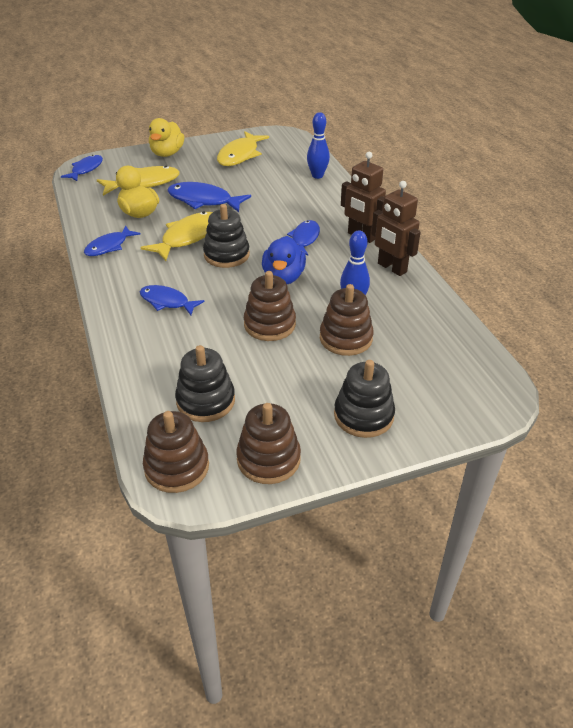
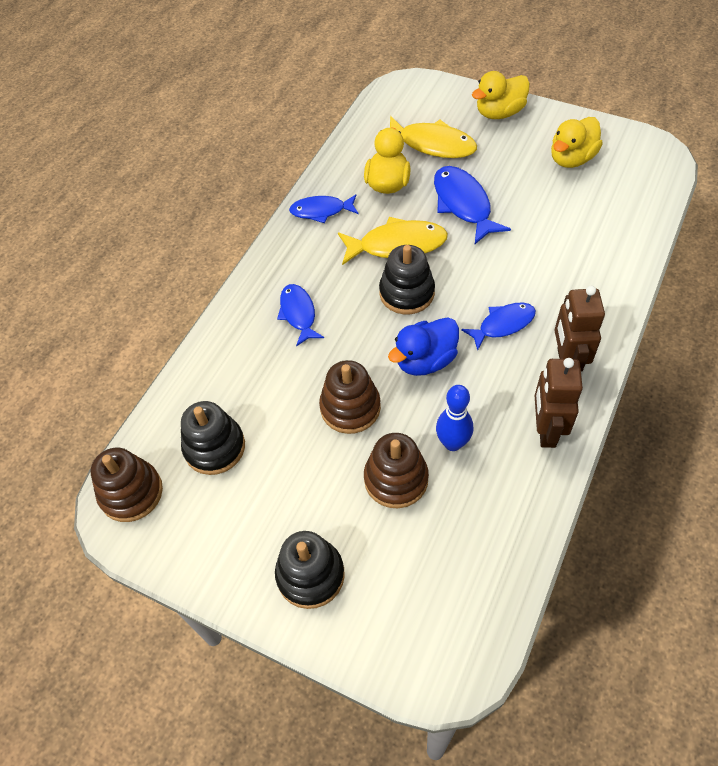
camera: 50 degrees right, 15 degrees up
(86, 169) = (401, 93): blue fish -> none
(240, 155) = (571, 159): yellow fish -> yellow duck
(268, 459) = (195, 546): brown stacking toy -> none
(317, 176) = (623, 242): blue bowling pin -> none

